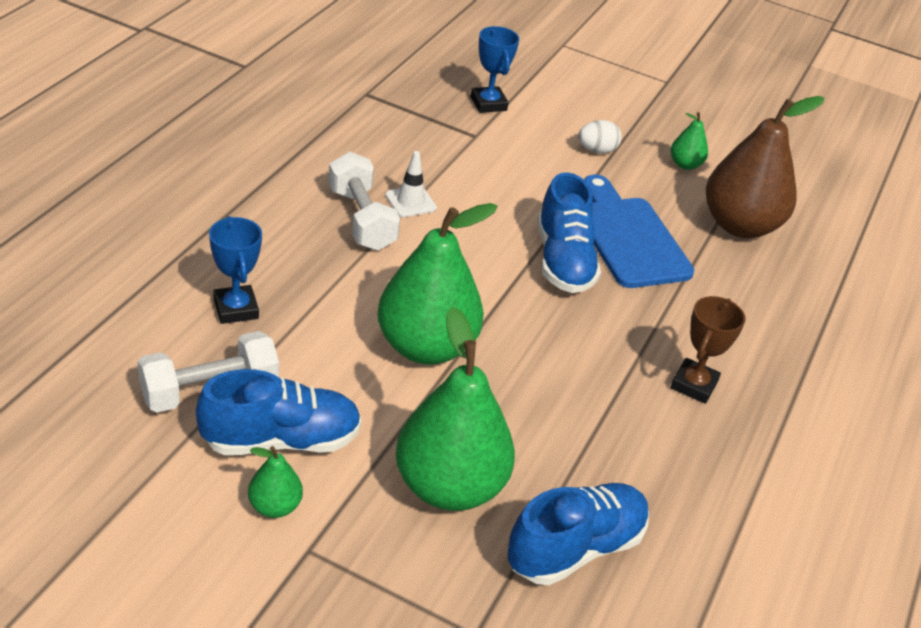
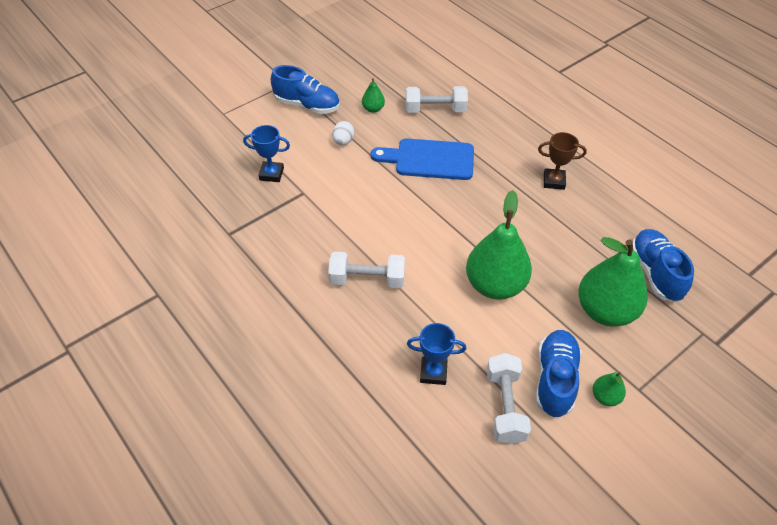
camera: 60 degrees left, 10 degrees up
(410, 202) = (359, 248): white traffic cone -> none
(563, 261) = (440, 196): blue shoe -> blue shoe (307, 105)
(694, 385) = (554, 181): brown trophy -> brown trophy turned 45 degrees counterclockwise
(740, 225) = (435, 110): brown pear -> white dumbbell

